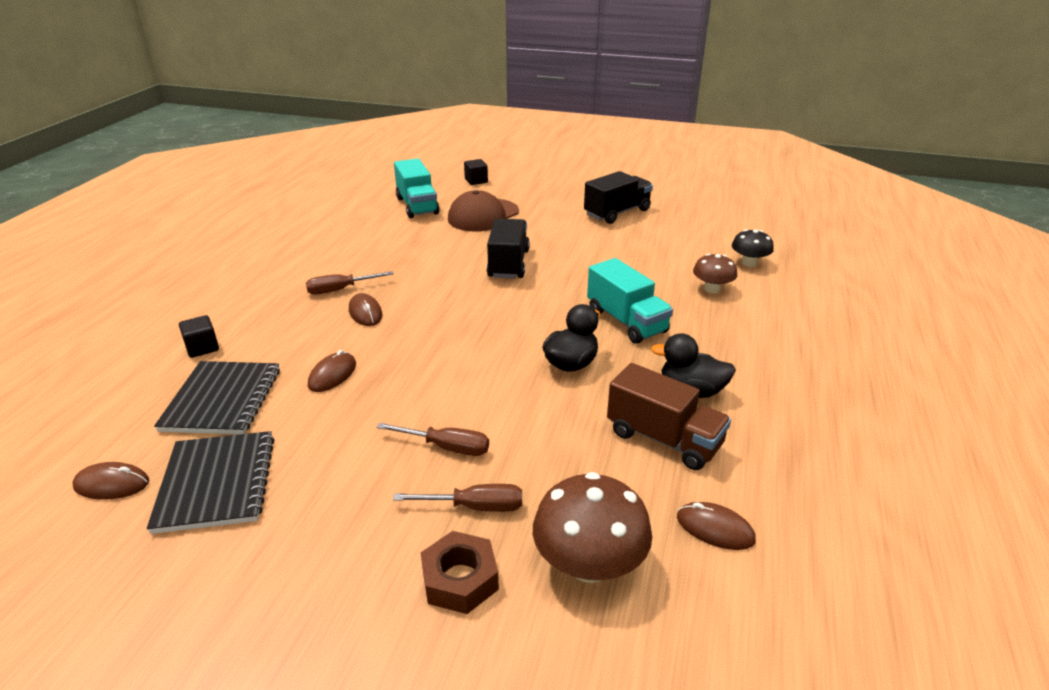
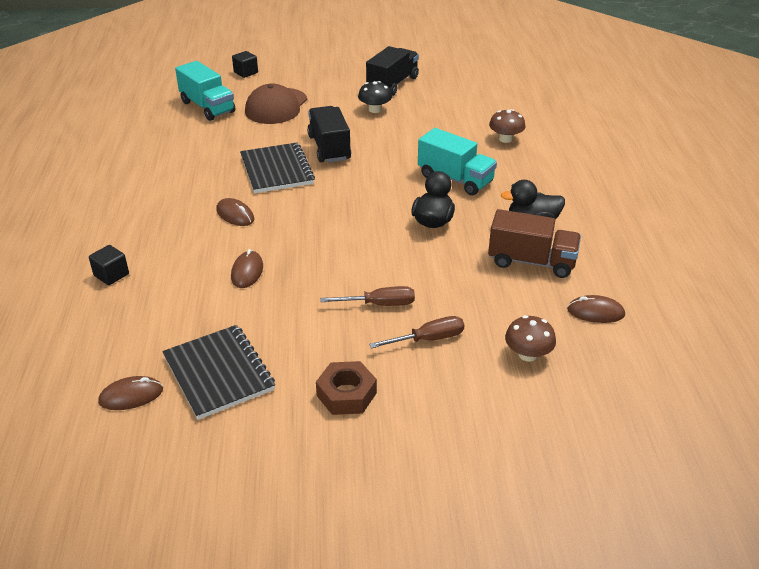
camera: 20 degrees left, 5 degrees up
(222, 400) = (168, 312): black notebook -> black notebook (277, 170)
(340, 290) = (196, 199): brown screwdriver -> none
(460, 579) = (449, 387): brown nut -> brown nut (346, 394)
(589, 564) = (528, 354): brown mushroom -> brown mushroom, size x0.60
(749, 263) = (522, 111): black mushroom -> black mushroom (375, 109)

